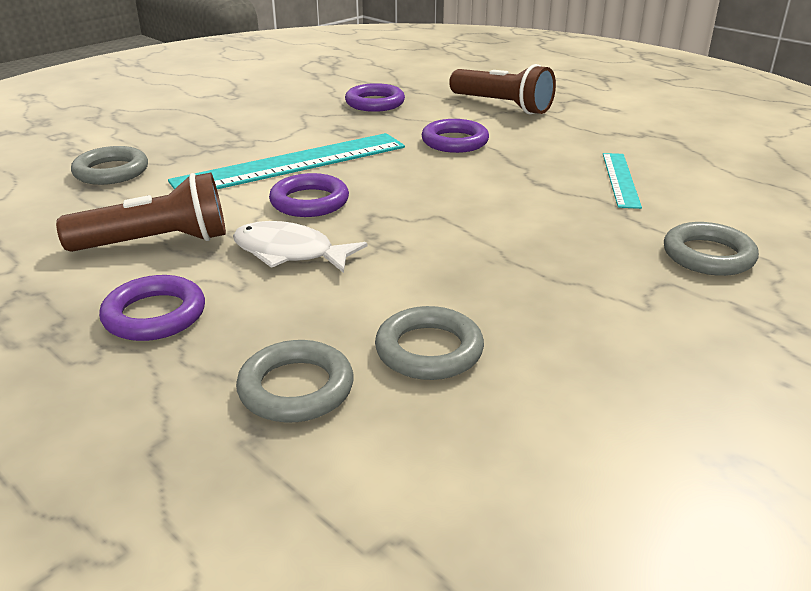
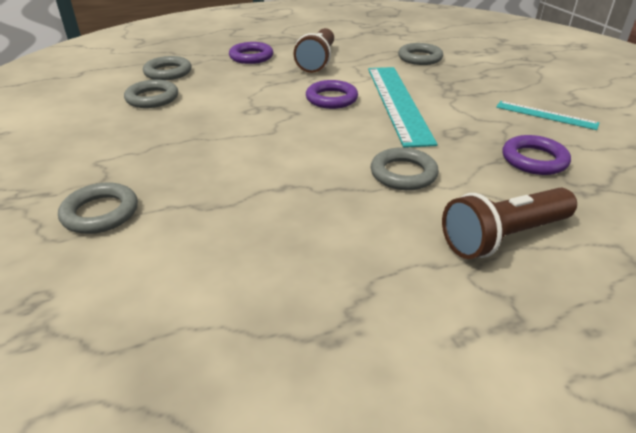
camera: 115 degrees right, 5 degrees up
(289, 253) = (274, 85): white fish -> none
(455, 141) = (403, 174): purple ring -> grey ring
(620, 179) = (251, 232): turquoise ruler -> turquoise ruler (546, 115)

